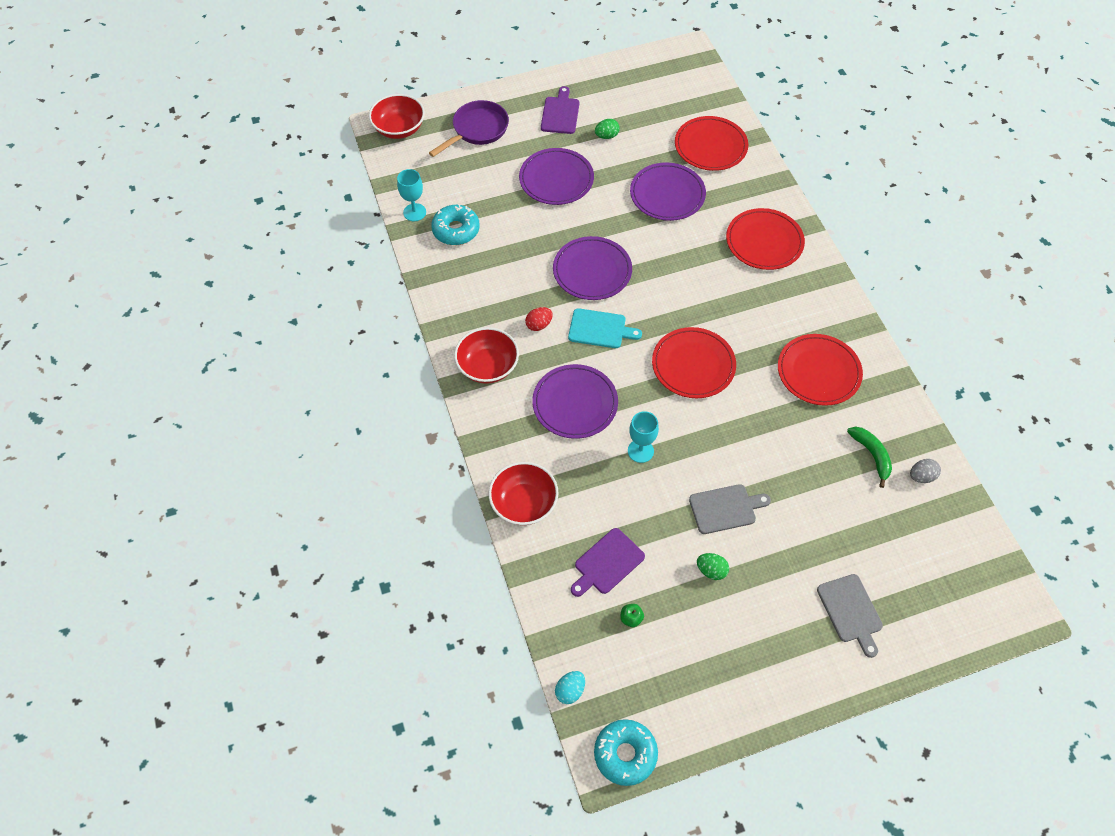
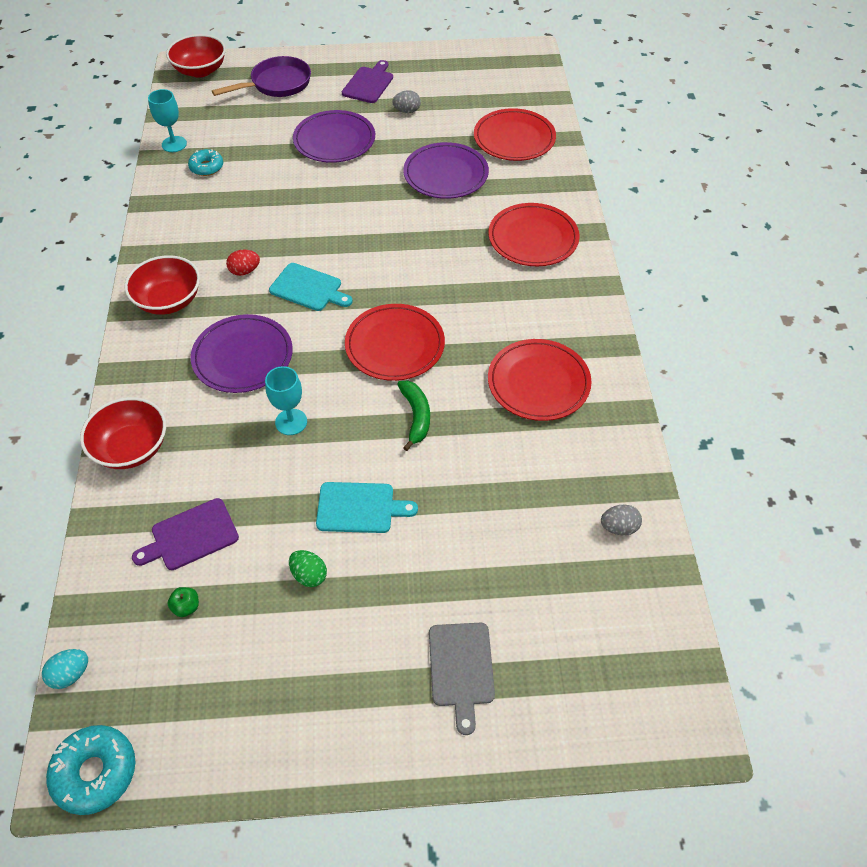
camera: 15 degrees right, 5 degrees down
(456, 230) = (206, 167): turquoise donut -> turquoise donut, size x0.66
(592, 271) = (329, 231): purple plate -> none
(606, 136) = (407, 111): green egg -> grey egg
(725, 508) = (359, 508): grey cutting board -> turquoise cutting board
(871, 455) = (565, 488): green banana -> green banana (416, 416)

